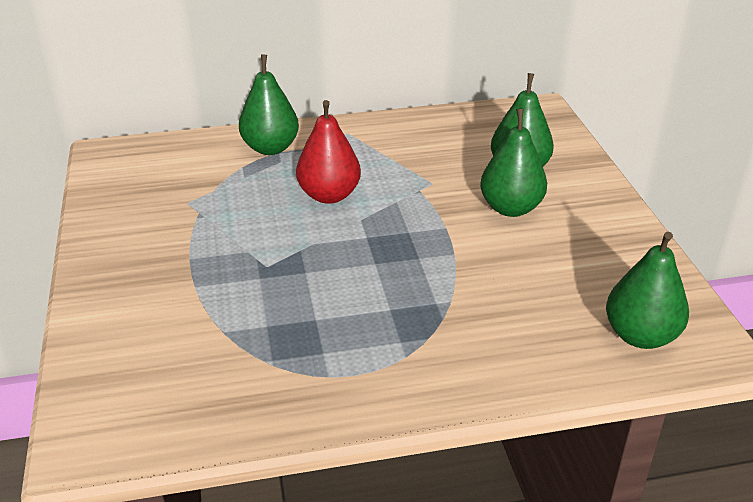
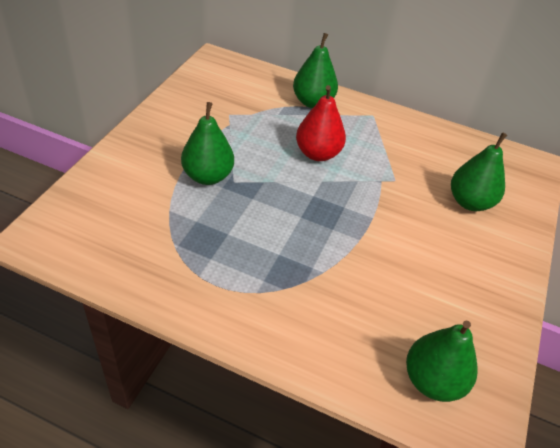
camera: 30 degrees right, 10 degrees up
(511, 208) = (433, 228): green pear -> green pear (208, 176)

